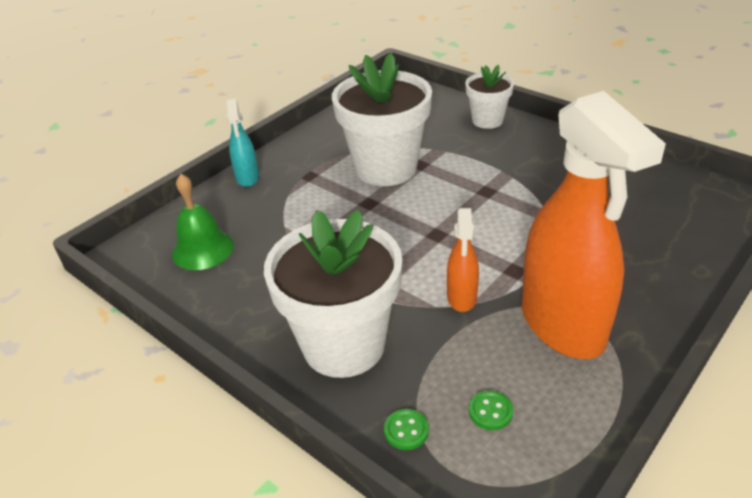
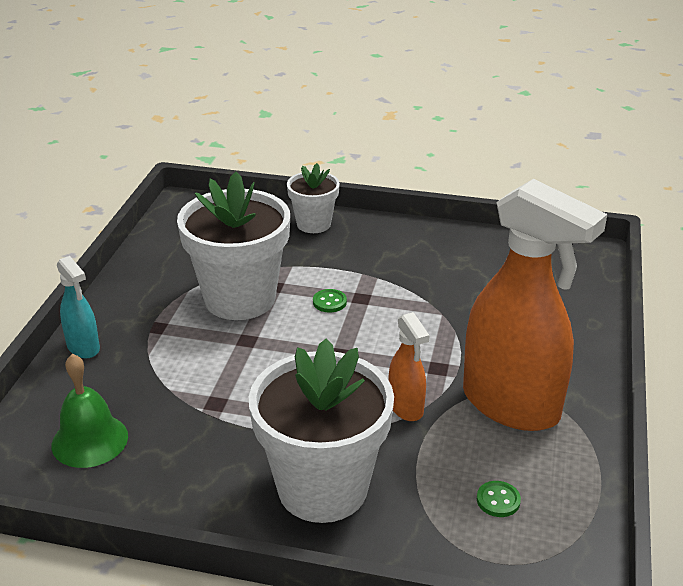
camera: 30 degrees left, 5 degrees down
(406, 430) = (436, 544): green button -> green button (329, 302)

